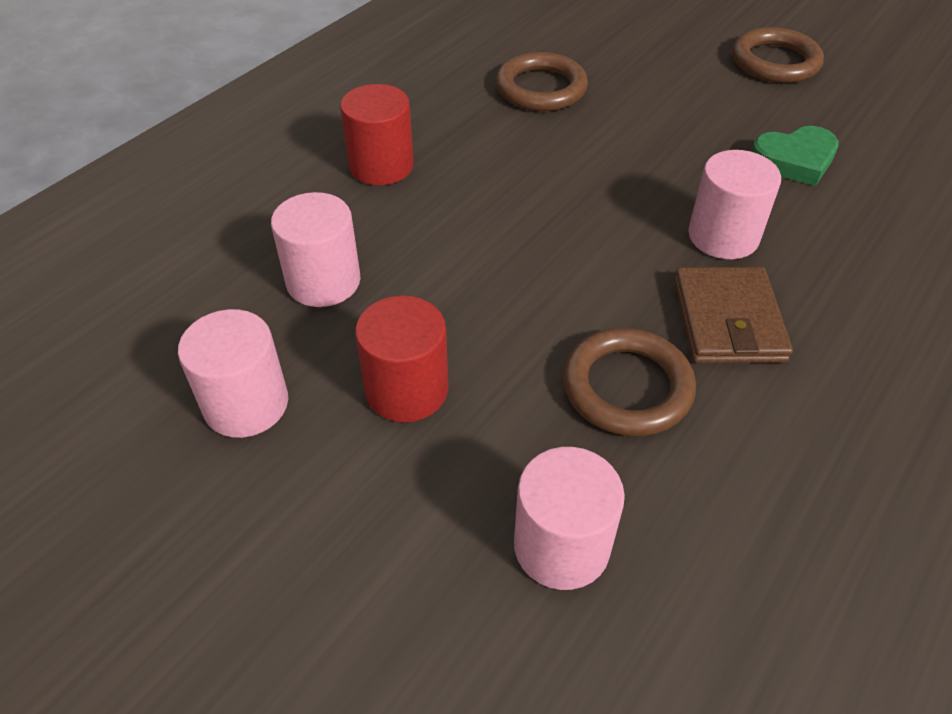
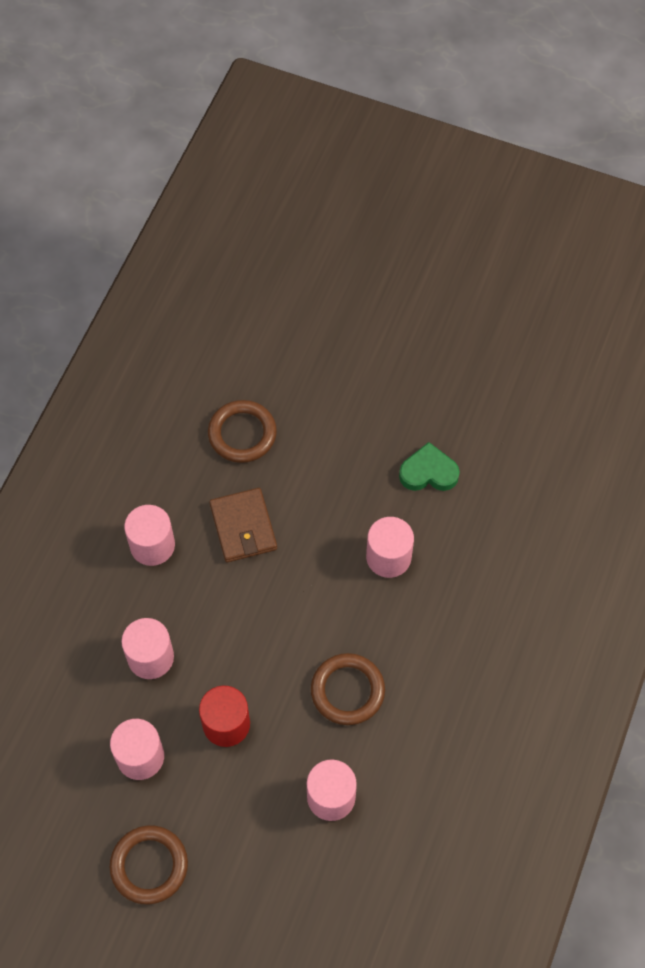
camera: 15 degrees left, 15 degrees up
(381, 166) = (152, 545): red cylinder -> pink cylinder
(728, 320) = (398, 627): brown wallet -> brown wallet (243, 527)
(775, 62) = (408, 361): brown ring -> brown ring (149, 866)
(794, 160) = (428, 472): green heart -> green heart turned 150 degrees counterclockwise

